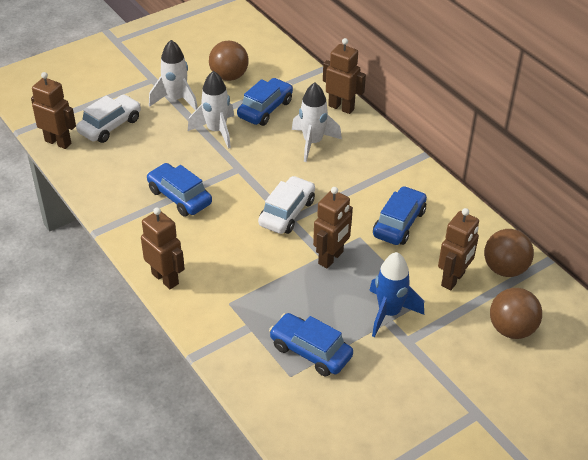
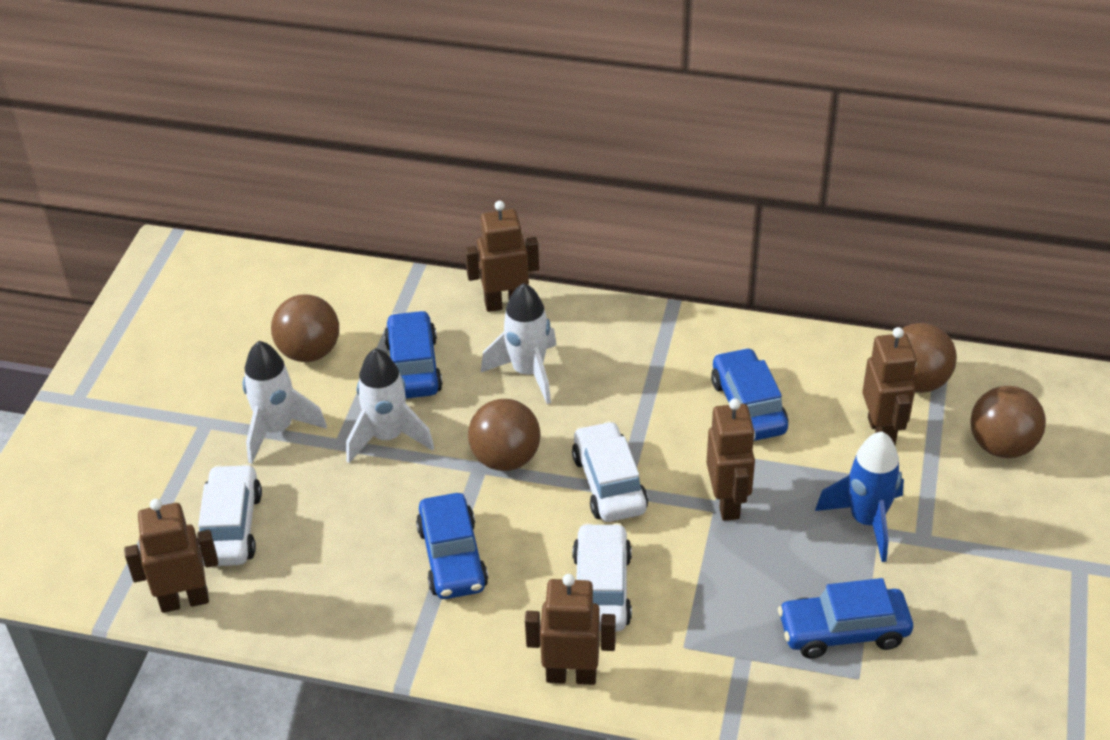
camera: 40 degrees left, 0 degrees up
(179, 197) = (452, 557): blue car -> blue car turned 105 degrees counterclockwise
(225, 253) = (601, 589): none -> white car
(255, 172) = (505, 458): none -> brown ball

